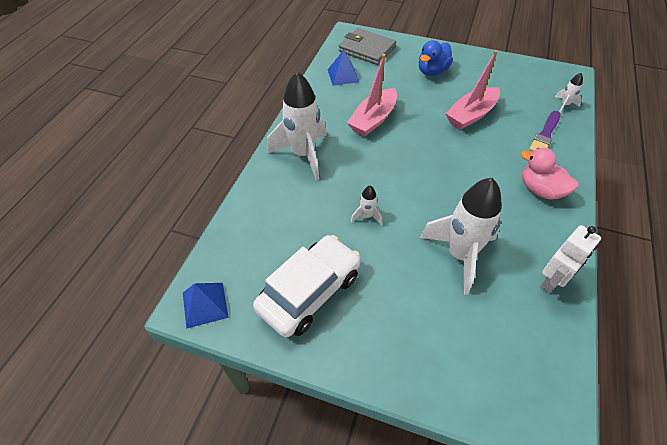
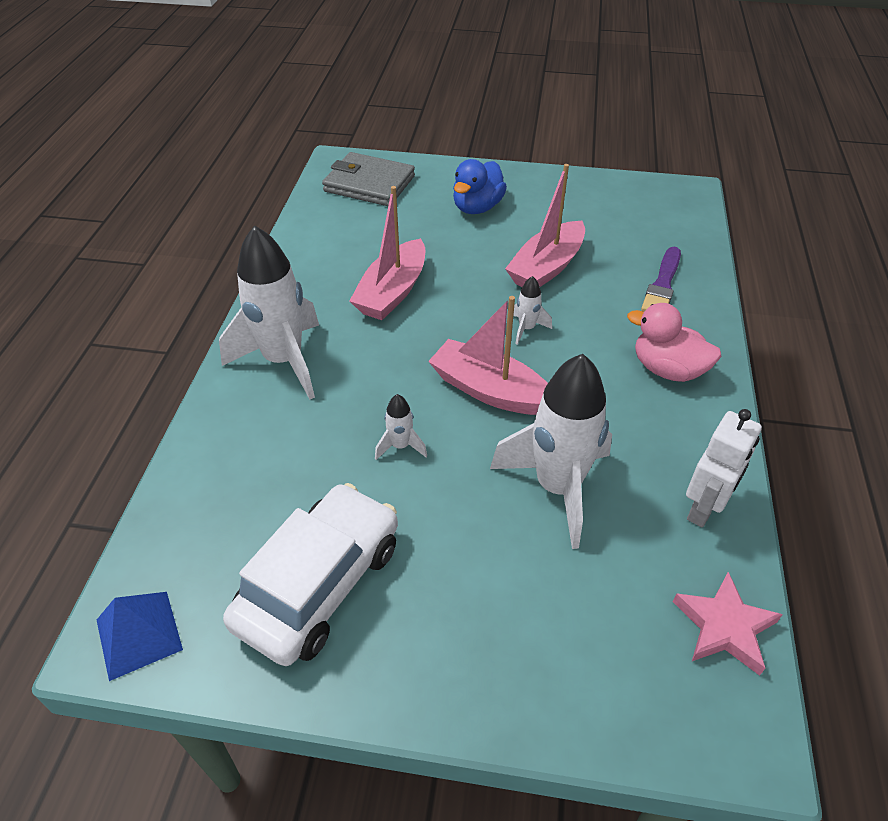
camera: 10 degrees left, 5 degrees down
(343, 75) = (335, 228): blue pyramid -> none
(425, 189) = (490, 390): none -> pink boat
(553, 357) = (724, 627): none -> pink star
(564, 105) = (684, 237): white rocket -> white rocket (526, 329)

